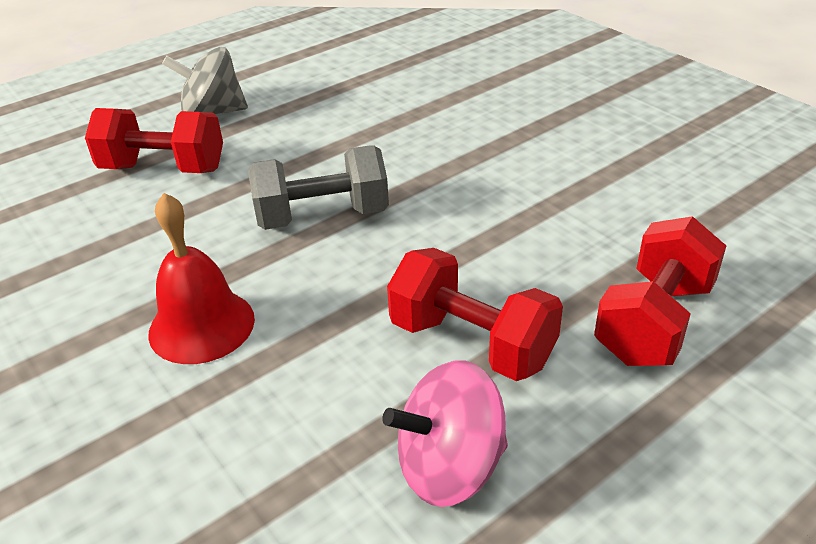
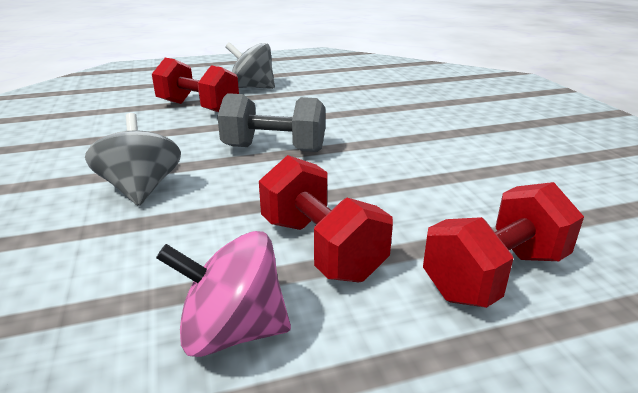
camera: 20 degrees right, 10 degrees down
(201, 325) = (141, 189): red bell -> grey spinning top

